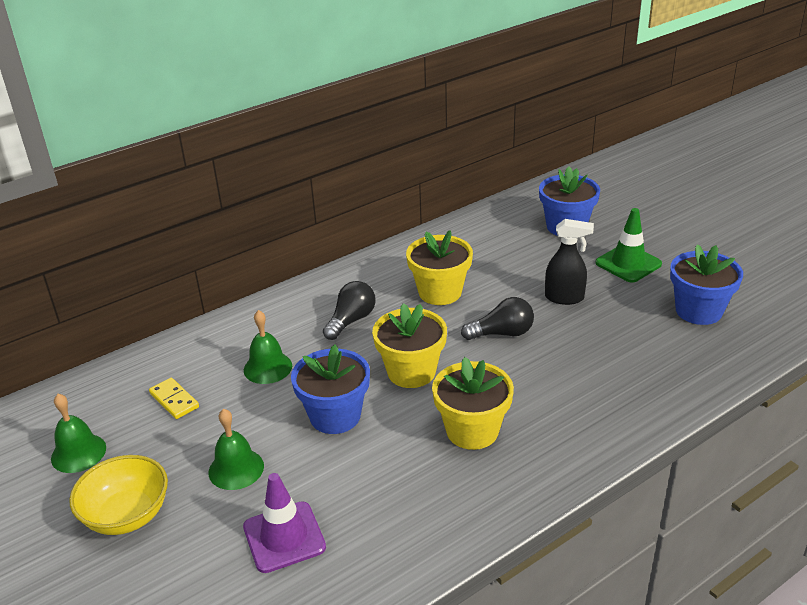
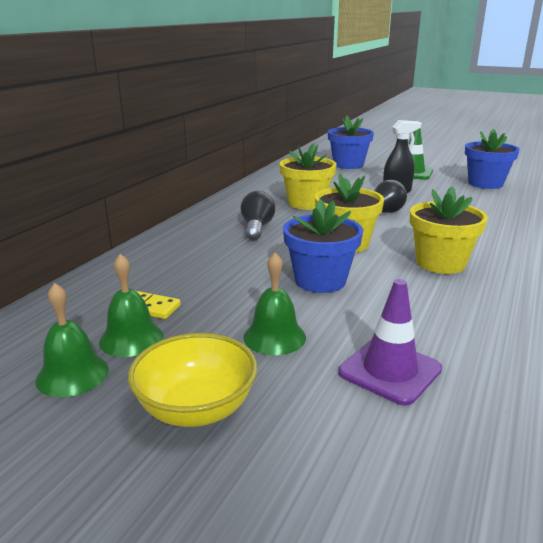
camera: 30 degrees left, 10 degrees down
(268, 367) = (218, 266): green bell -> green bell (131, 338)

